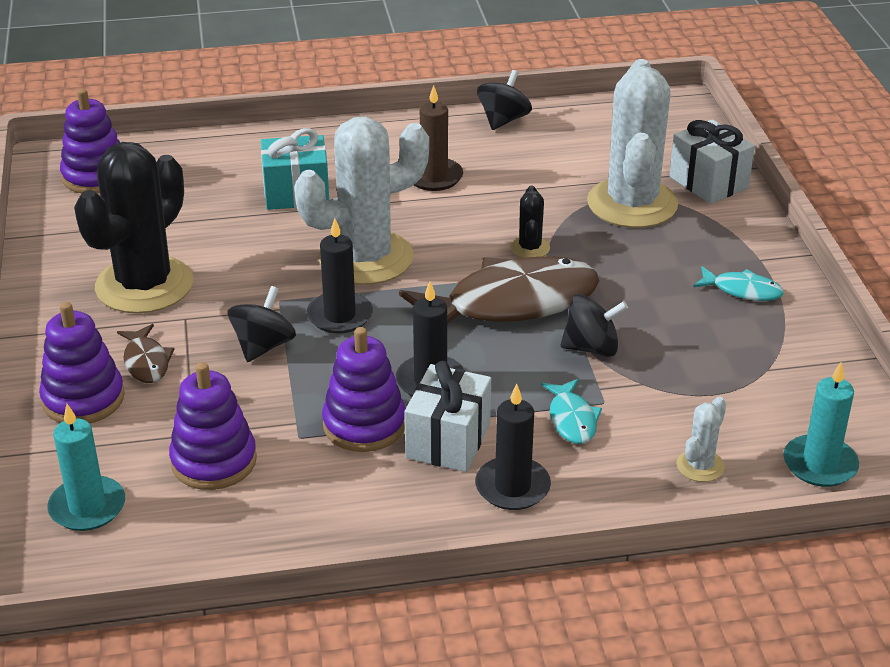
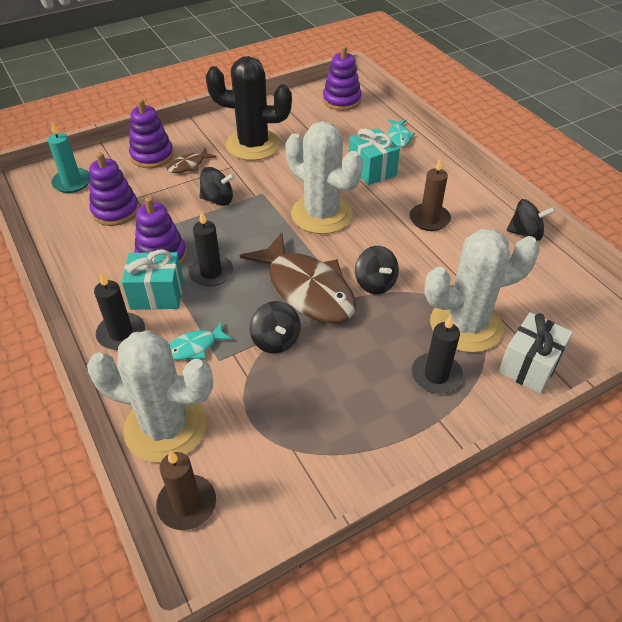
camera: 70 degrees right, 10 degrees up
(340, 316) = (258, 220): black candle -> black candle (436, 375)
(448, 441) = (157, 294): white gift -> turquoise gift
(530, 248) = (375, 283): black cactus -> black spinning top
(700, 466) = (165, 427): white cactus -> white cactus, size x2.36
(742, 290) = (389, 415): turquoise fish -> turquoise fish (399, 137)
(820, 464) = (187, 504): turquoise candle -> brown candle

